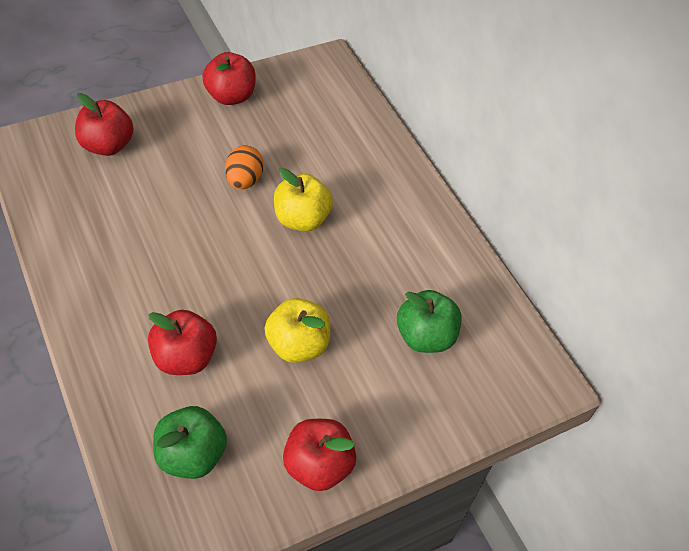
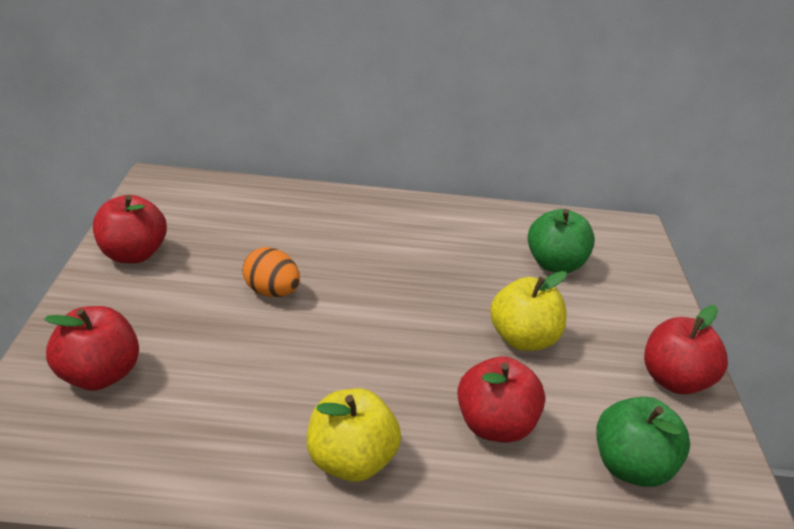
camera: 60 degrees left, 20 degrees down
(301, 219) = (361, 277): yellow apple -> yellow apple (350, 462)

